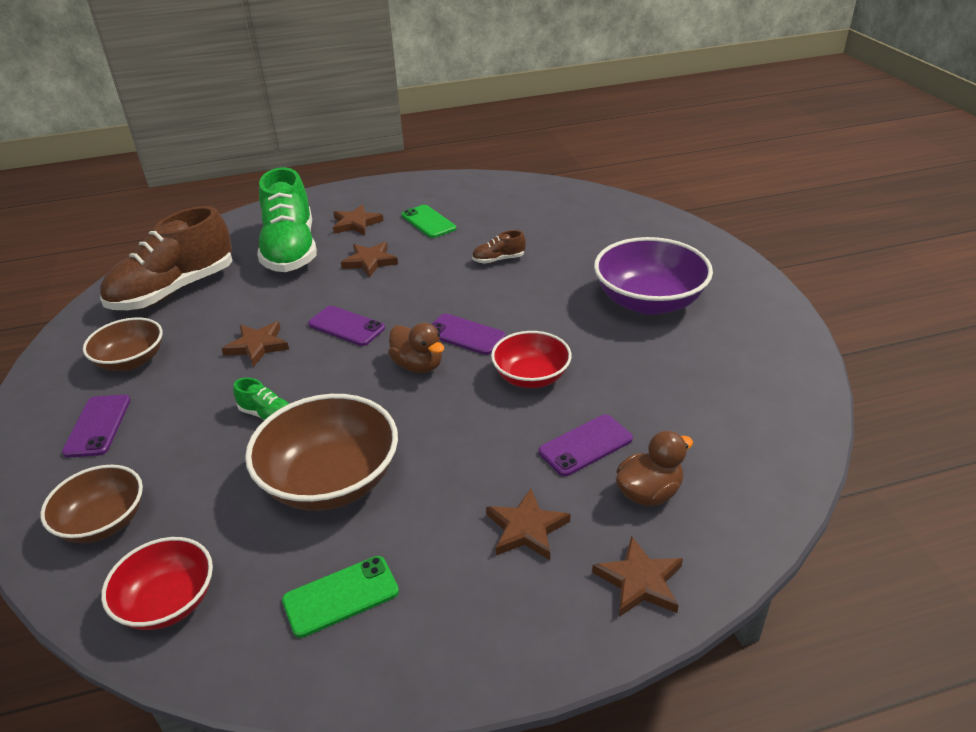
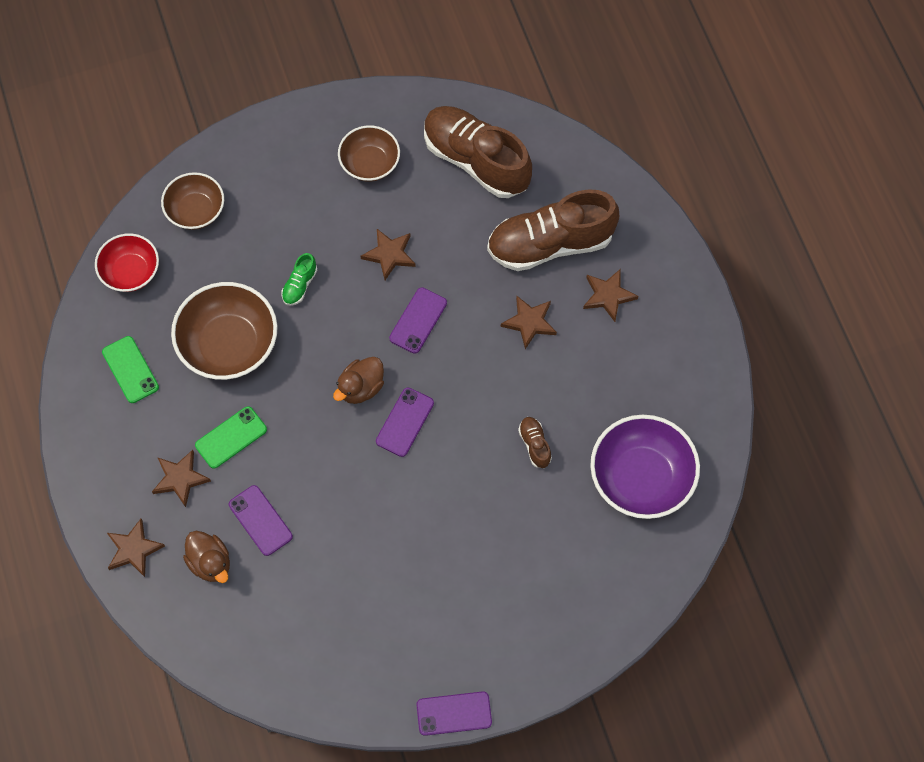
camera: 85 degrees right, 30 degrees up
(98, 426) = (290, 169): purple phone -> purple phone (454, 713)
(291, 250) = (550, 244): green shoe -> brown shoe
(428, 222) = (613, 368): green phone -> green phone (231, 437)
(531, 377) = (344, 479): red bowl -> none
(649, 301) = (458, 586): purple bowl -> purple bowl (641, 478)

